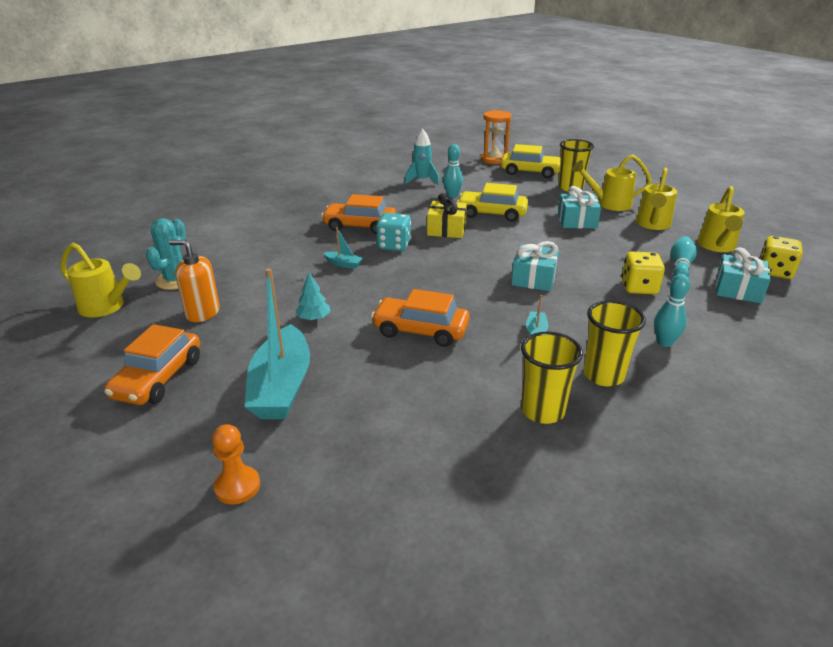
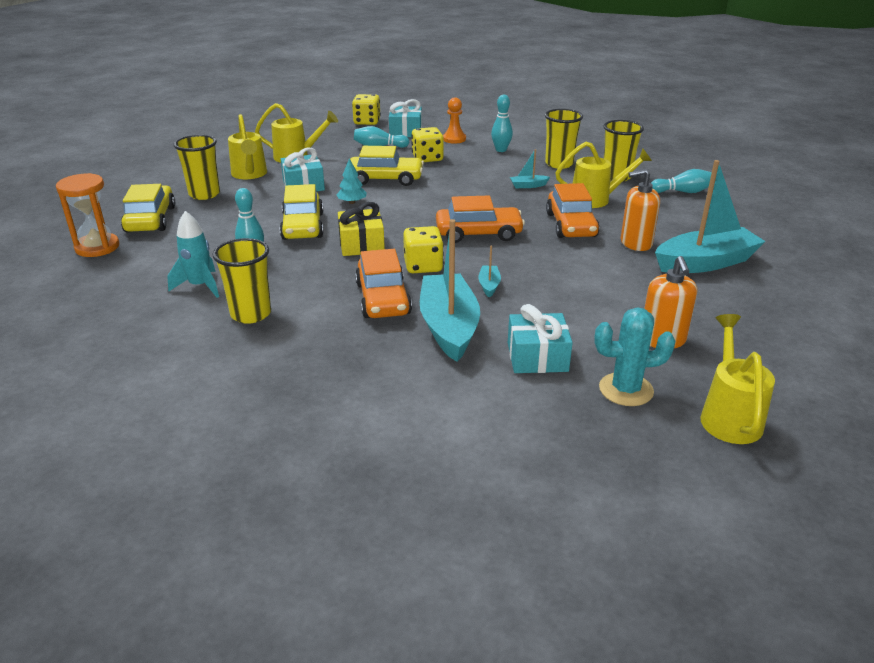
camera: 110 degrees left, 0 degrees up
(158, 378) = (771, 322): orange car -> orange car (478, 233)
(237, 486) = (804, 250): orange pawn -> orange pawn (454, 139)
(305, 240) = (449, 327): none -> turquoise boat
(314, 318) = (604, 275): turquoise tree -> turquoise tree (352, 202)
(355, 357) = (635, 243): none -> orange soap dispenser
(377, 190) = (251, 314): none -> yellow cup
(394, 246) = (423, 266): turquoise dice -> yellow dice
(466, 455) = (683, 192): none -> turquoise bowling pin
(533, 278) = (443, 193): turquoise gift -> turquoise gift (537, 357)
(581, 256) = (385, 179): none -> yellow car
(717, 246) = (332, 136): yellow watering can -> yellow watering can (595, 199)

